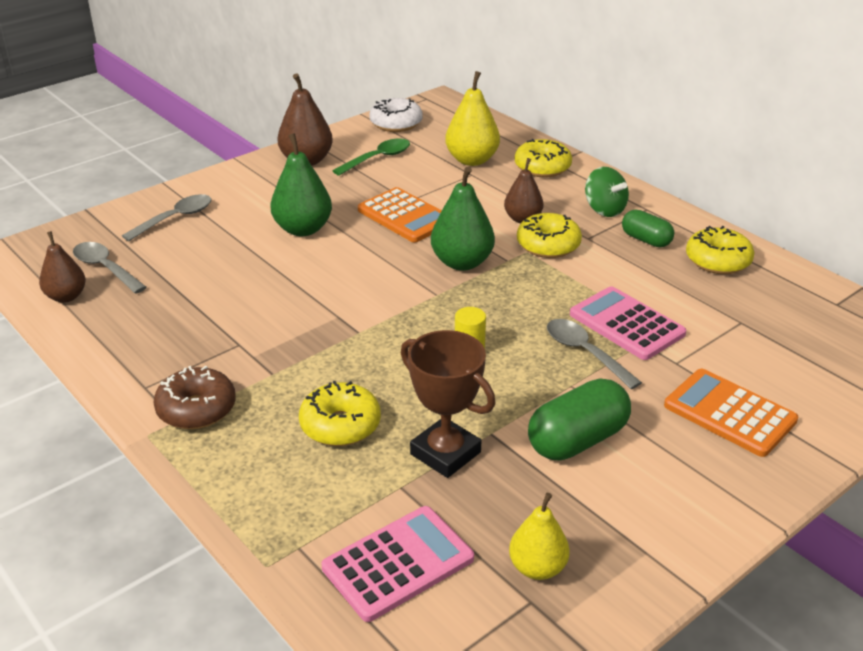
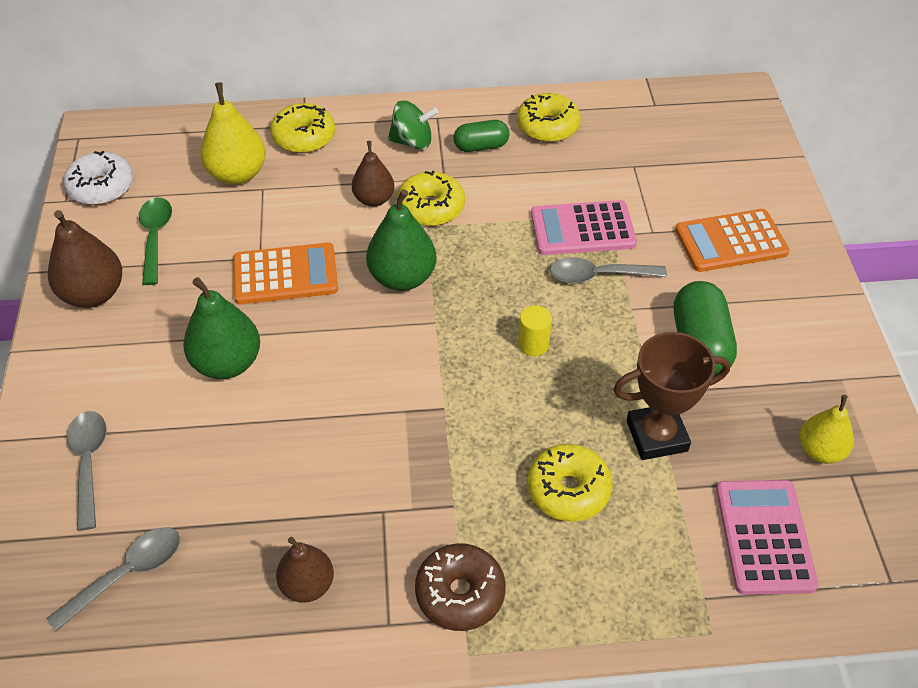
camera: 55 degrees left, 15 degrees up
(66, 296) = (151, 636): brown pear -> brown pear (307, 585)
(105, 268) = (127, 574): grey spoon -> grey spoon turned 150 degrees clockwise

